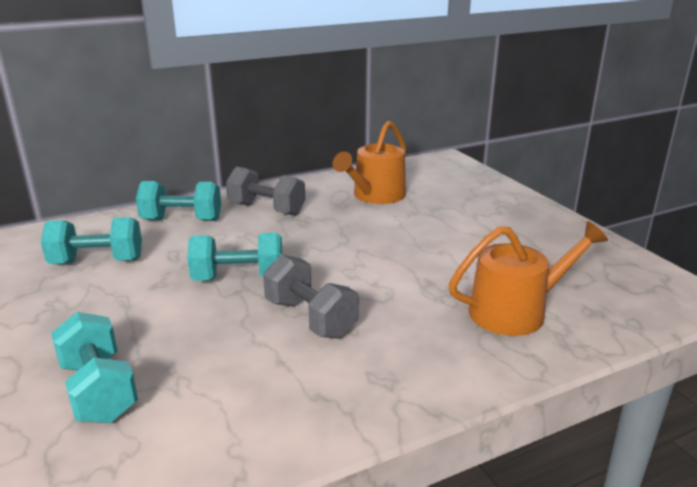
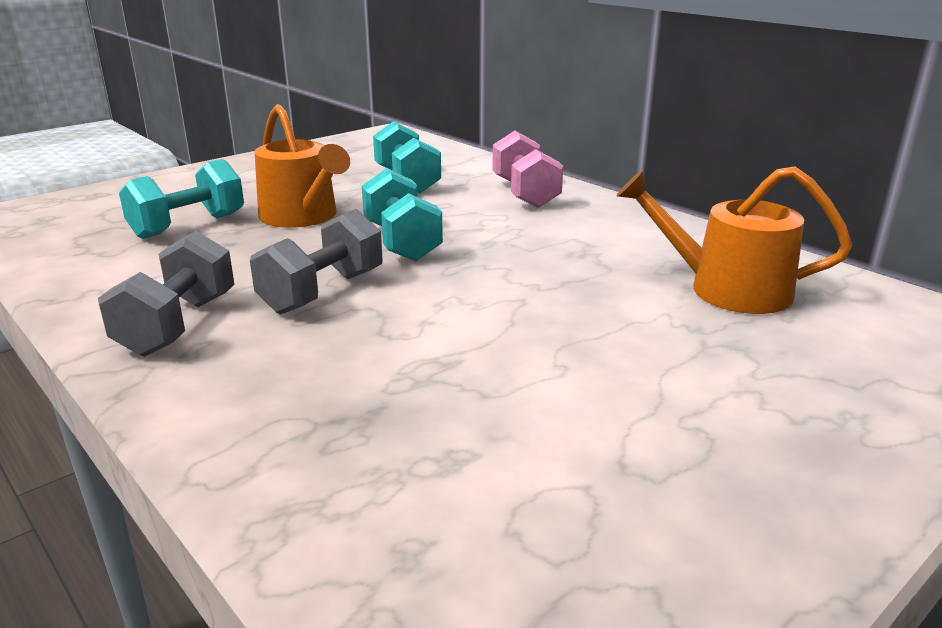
camera: 75 degrees right, 0 degrees up
(182, 220) = (525, 193): turquoise dumbbell -> pink dumbbell
(266, 209) = (595, 227): grey dumbbell -> grey dumbbell (178, 325)
(515, 311) = (382, 451): orange watering can -> orange watering can (302, 217)

